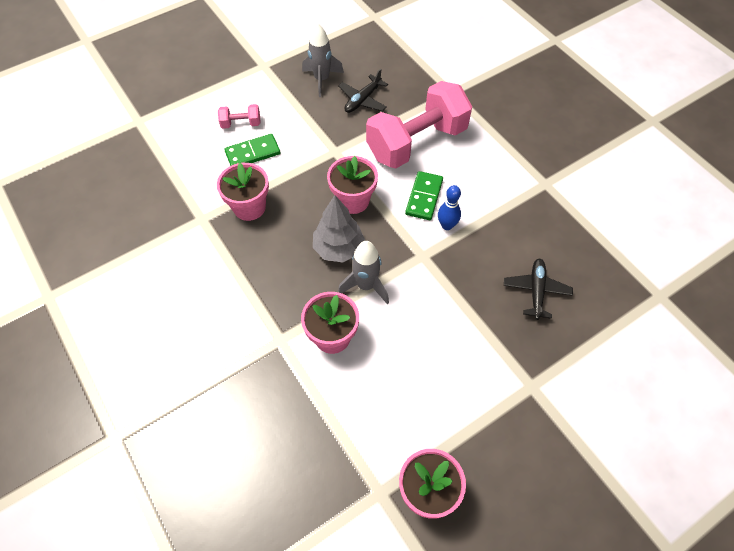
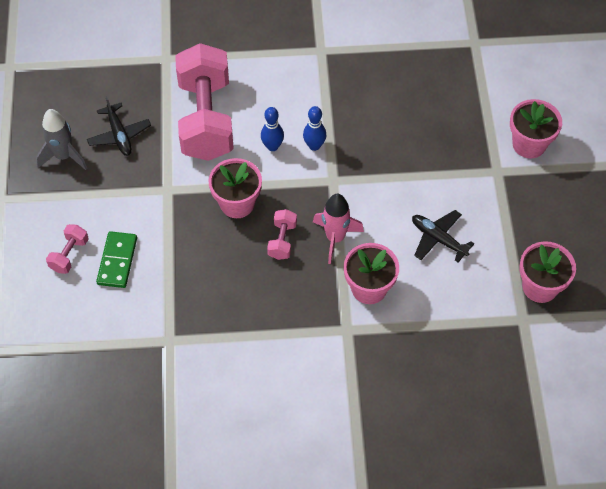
camera: 60 degrees left, 0 degrees up
(249, 207) = (184, 293): pink flower pot -> pink flower pot (529, 144)
(338, 248) = (282, 240): grey tree -> pink dumbbell
(366, 286) = (335, 238): grey rocket -> pink rocket
(424, 197) = (272, 146): green domino -> blue bowling pin
(536, 291) = (419, 119): black plane -> black plane (438, 239)

